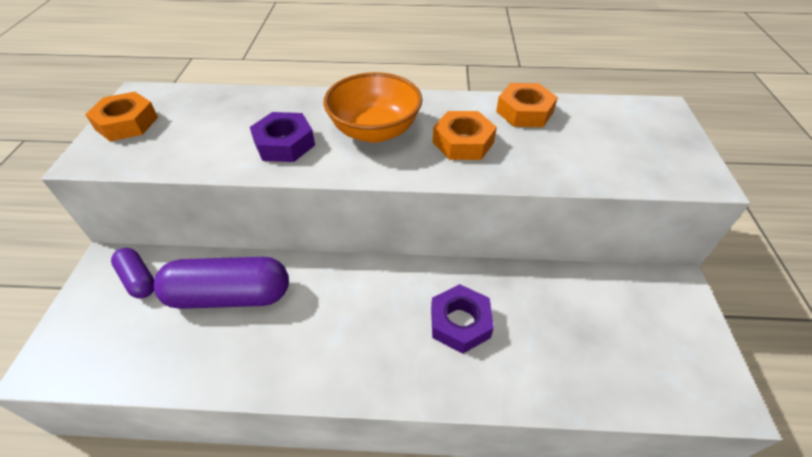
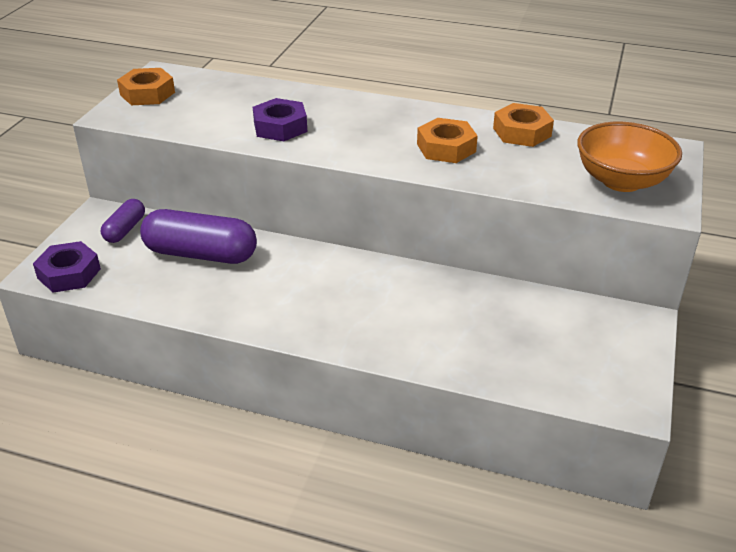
camera: 15 degrees right, 10 degrees down
(138, 279) = (125, 229): purple capsule -> purple capsule turned 45 degrees clockwise
(375, 131) = (366, 128): orange bowl -> orange bowl (621, 181)
(460, 323) = (403, 308): purple nut -> purple nut (69, 273)

